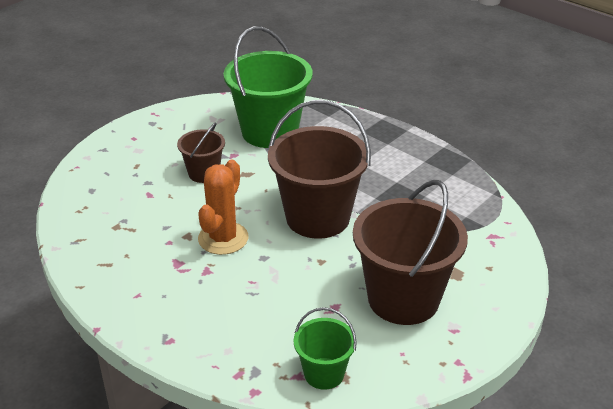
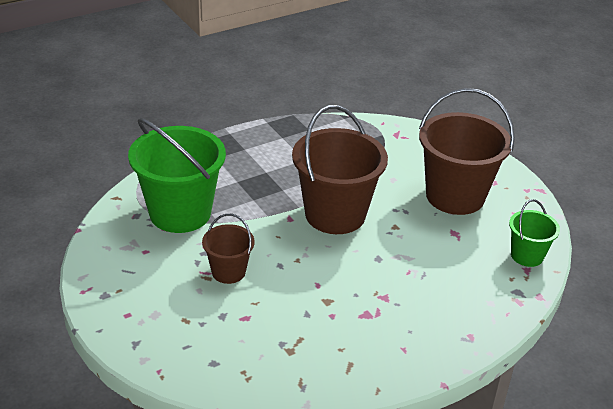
camera: 75 degrees left, 0 degrees up
(223, 238) = (341, 278): orange cactus -> none

